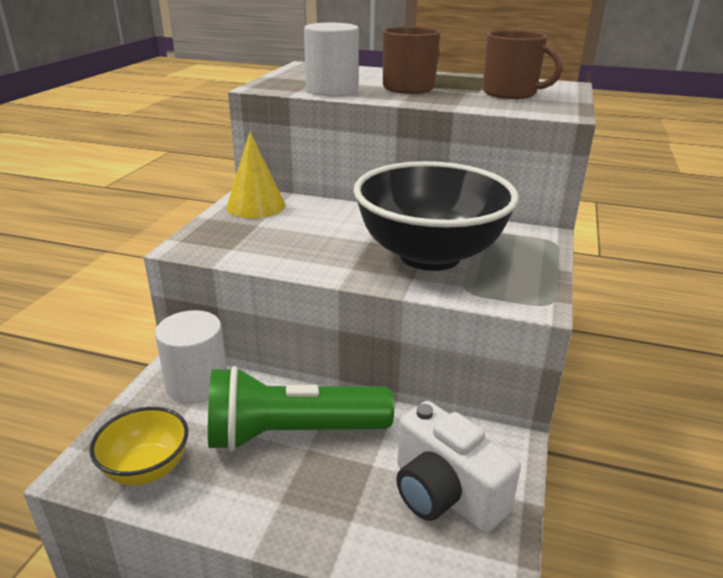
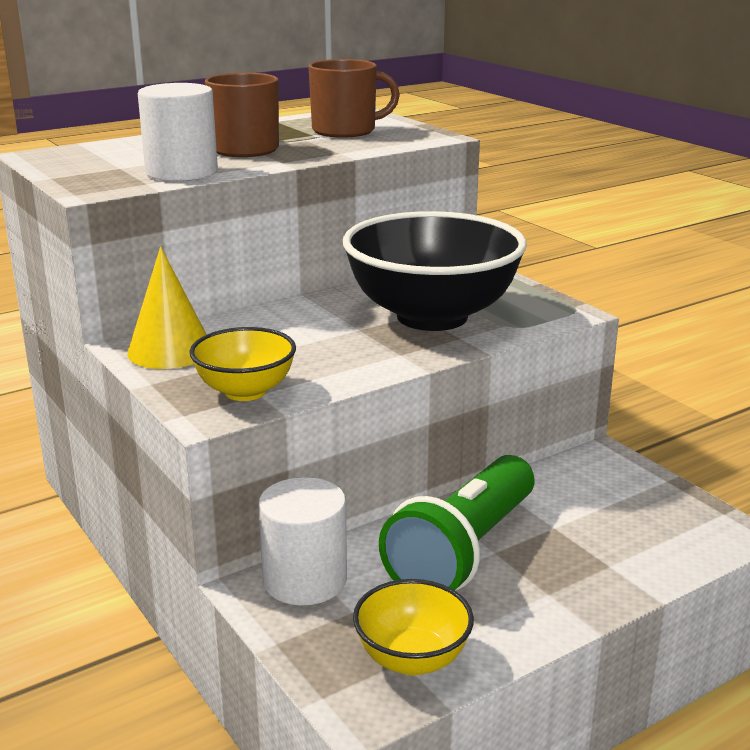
camera: 50 degrees left, 5 degrees down
(229, 244) = (245, 391): none -> yellow bowl
(445, 494) = (625, 509): white camera -> none

